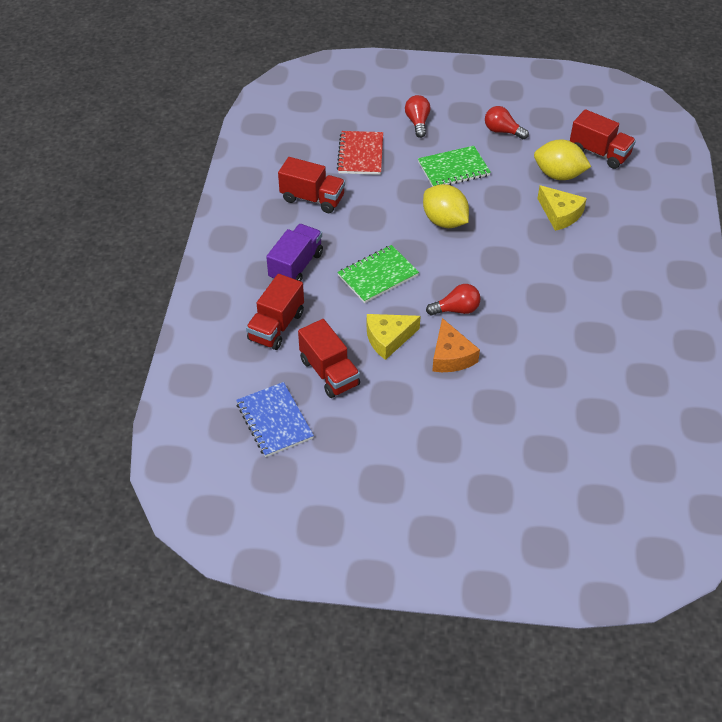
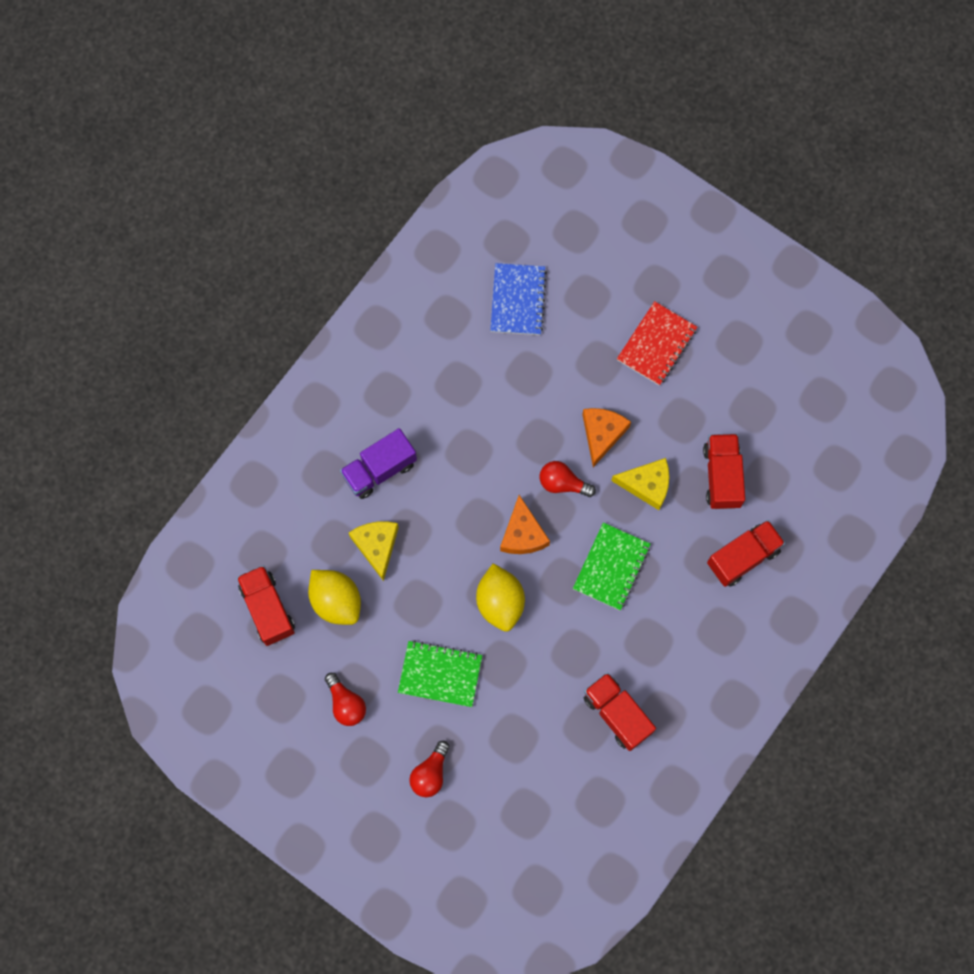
camera: 150 degrees left, 25 degrees up
(274, 421) = (797, 451): blue notebook -> blue notebook (518, 300)
(296, 266) = (685, 624): purple truck -> purple truck (379, 469)
(360, 154) = (526, 755): red notebook -> red notebook (656, 344)
(378, 275) = (611, 567): green notebook -> green notebook turned 60 degrees counterclockwise
(461, 266) = (523, 534): none -> orange cheese

